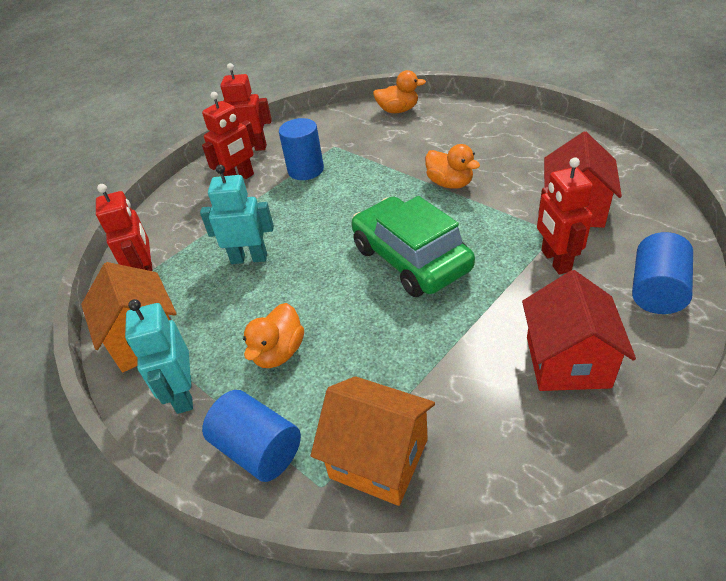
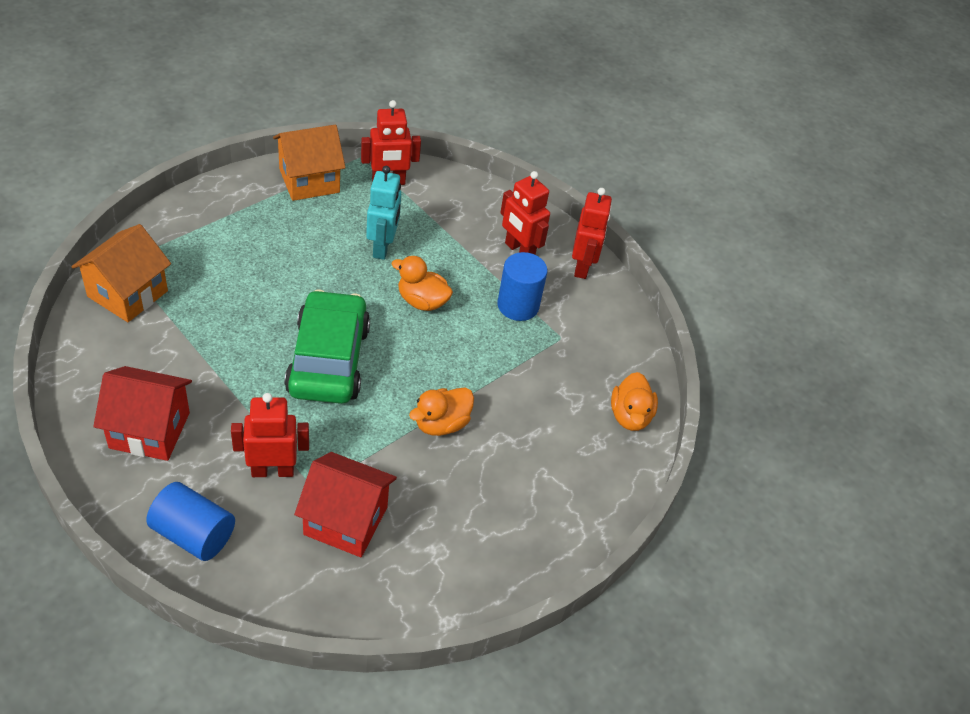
camera: 85 degrees right, 5 degrees up
(183, 394) = (240, 200): turquoise robot -> none
(258, 449) = (170, 234): blue cylinder -> none
(279, 352) = (255, 254): orange duck -> orange duck (422, 301)
(411, 259) = (328, 360): green car -> green car turned 60 degrees counterclockwise

